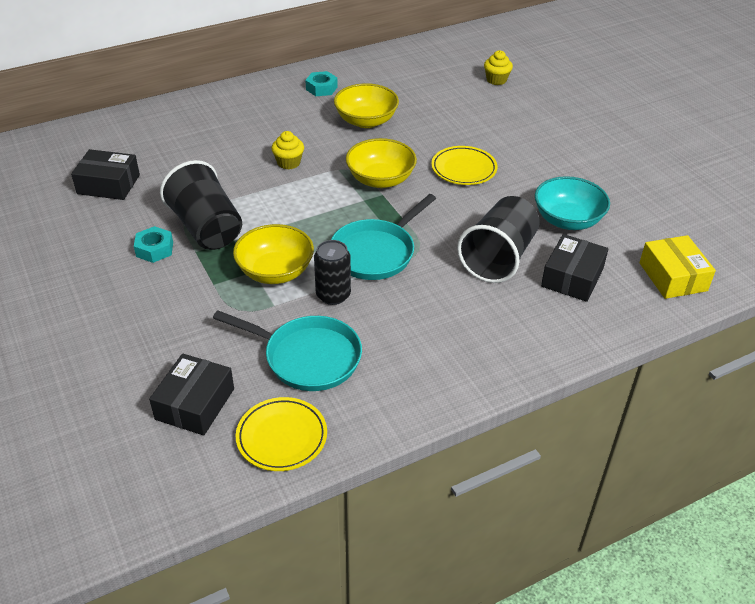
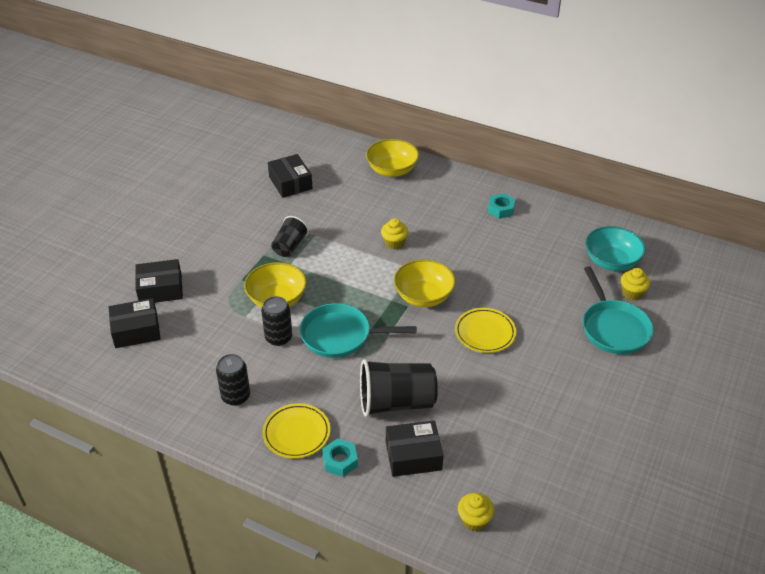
camera: 55 degrees right, 0 degrees up
(149, 354) = (160, 289): none -> black box
(154, 249) = (249, 237): turquoise nut -> turquoise nut (340, 461)
(206, 228) = (289, 246): black cup -> black cup, size x0.59
(282, 437) = (137, 382): yellow plate -> yellow plate (296, 433)
(307, 357) = (211, 356): turquoise pan -> turquoise pan (613, 328)
(366, 121) = (486, 252): yellow bowl -> yellow bowl (392, 170)
(386, 363) = (236, 396): none -> black can
(567, 220) = (483, 422): turquoise bowl -> turquoise bowl (611, 261)
(672, 277) = (474, 520): yellow box -> yellow cupcake

